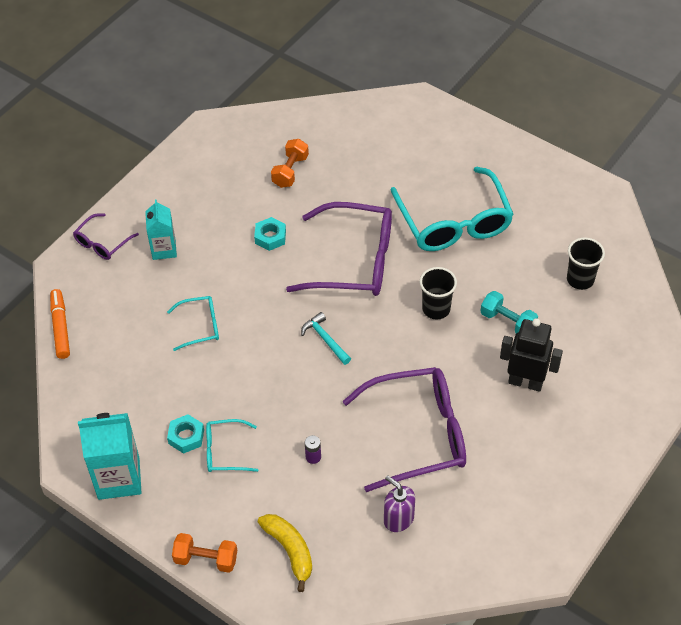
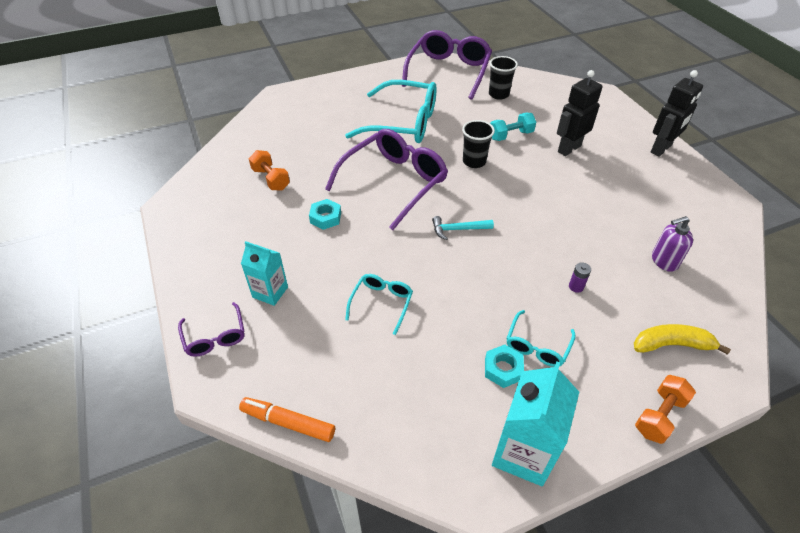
camera: 60 degrees left, 5 degrees down
(418, 434) = (586, 217): purple glasses -> purple glasses (448, 71)
(596, 470) = (661, 149): none -> black robot

